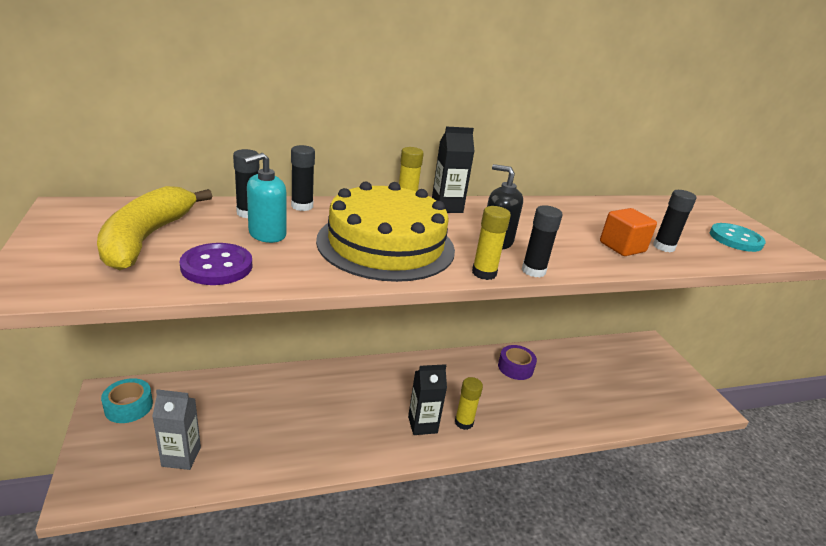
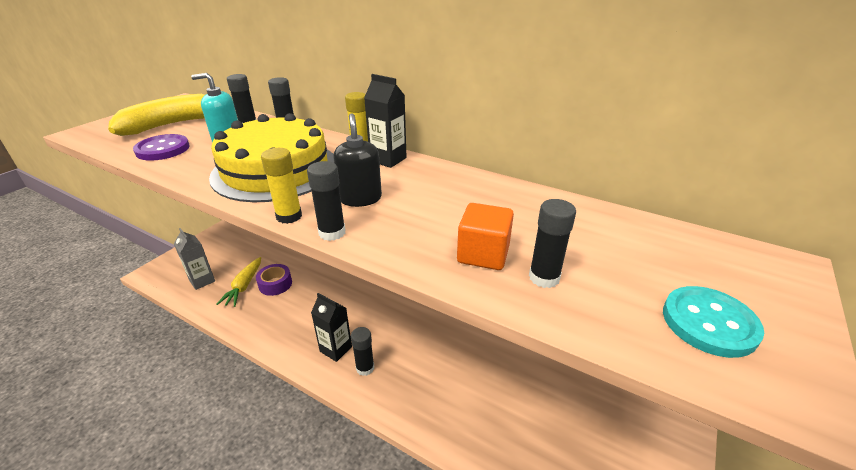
camera: 50 degrees right, 5 degrees up
(128, 406) = (220, 241): turquoise tape -> none
(247, 431) = (244, 286): none -> yellow carrot
(464, 422) = (365, 368): yellow glue stick -> black glue stick
(515, 367) = (473, 356): purple tape -> purple tape (275, 284)

